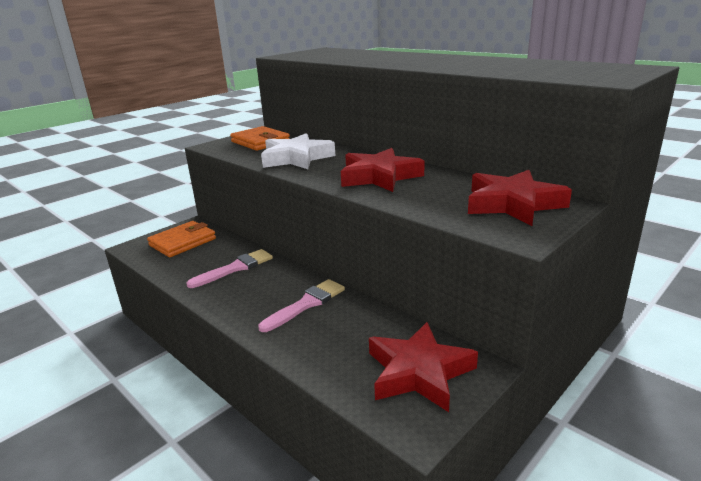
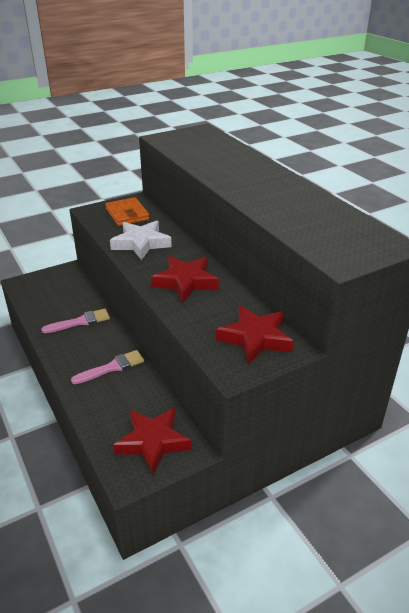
camera: 15 degrees right, 10 degrees up
(183, 242) = (55, 286): orange wallet -> none

